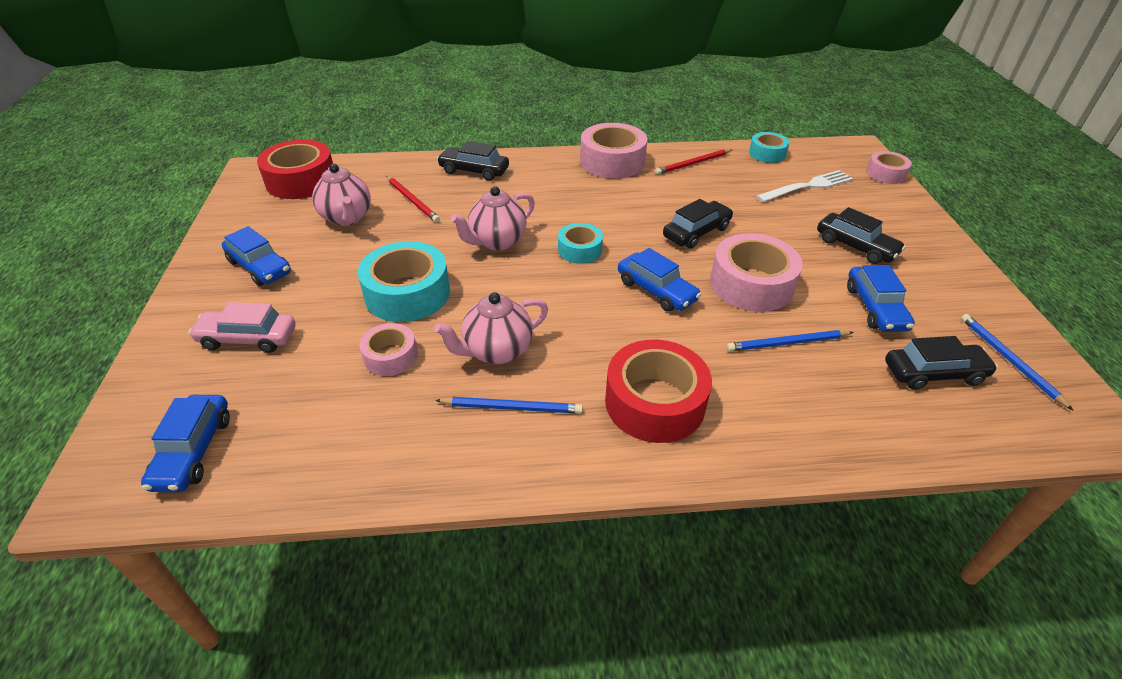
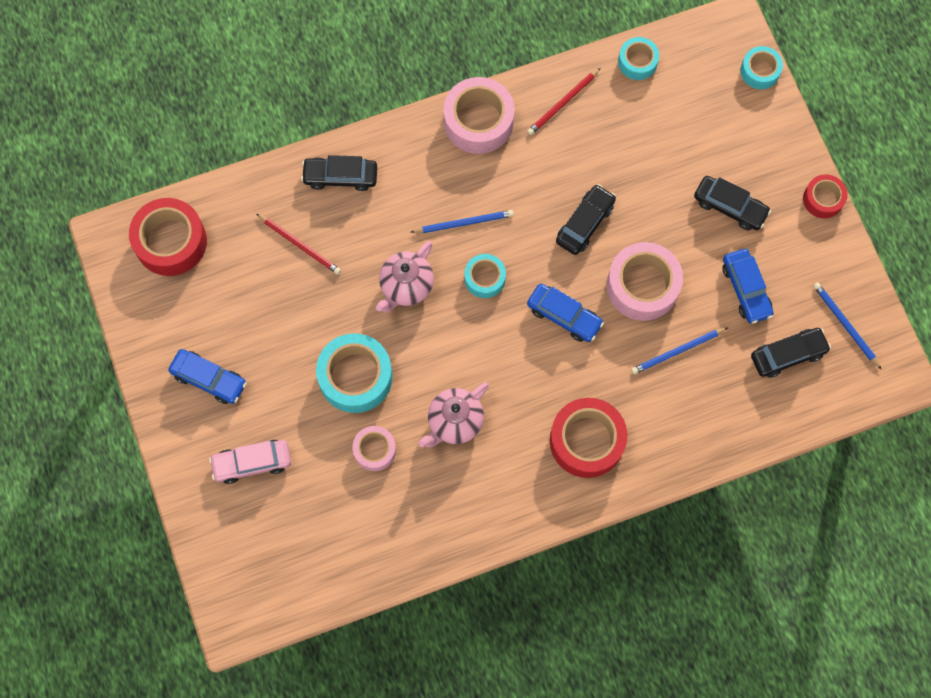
camera: 15 degrees left, 30 degrees up
(193, 451) = (279, 572): blue car -> none
(347, 218) = (250, 289): pink teapot -> none
(512, 407) = (485, 474): blue pencil -> blue pencil (464, 223)
(808, 186) = (683, 116): white fork -> none
(885, 174) = (760, 71): pink tape -> turquoise tape
(963, 258) = (823, 199): none -> red tape

